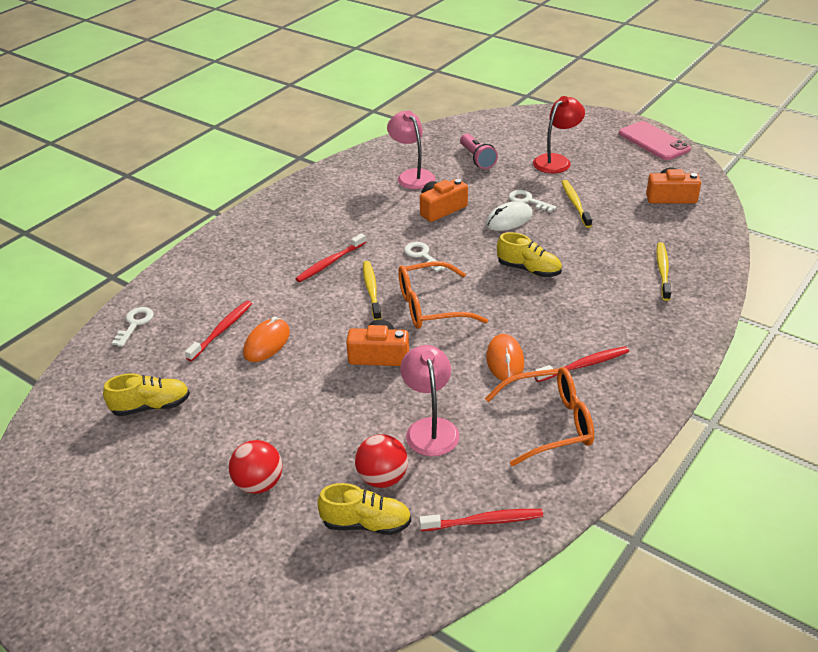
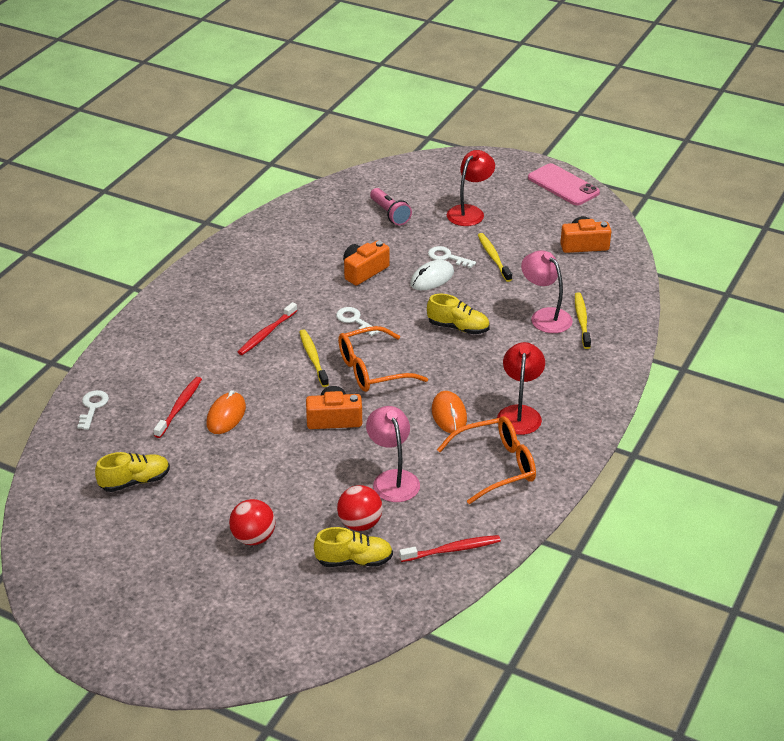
camera: 10 degrees left, 0 degrees up
(412, 176) = (327, 236): pink lamp -> pink lamp (545, 316)
(584, 365) = (520, 413): red toothbrush -> red lamp

